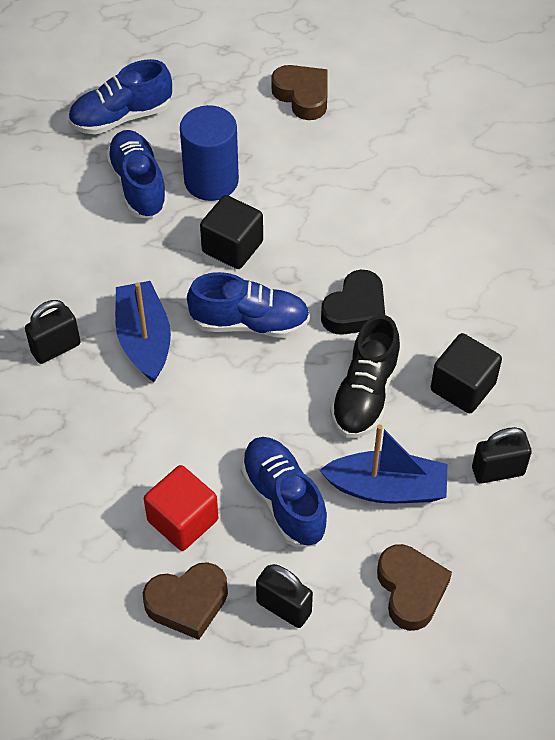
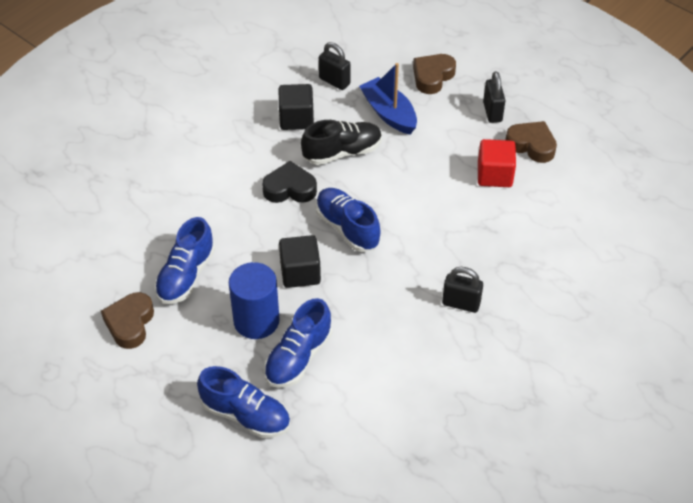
camera: 130 degrees left, 5 degrees down
(144, 339) = (410, 267): blue boat -> none
(283, 500) = (439, 145): blue shoe -> blue shoe (186, 275)

